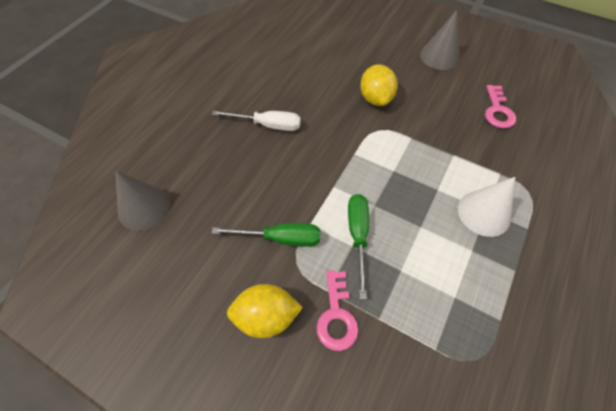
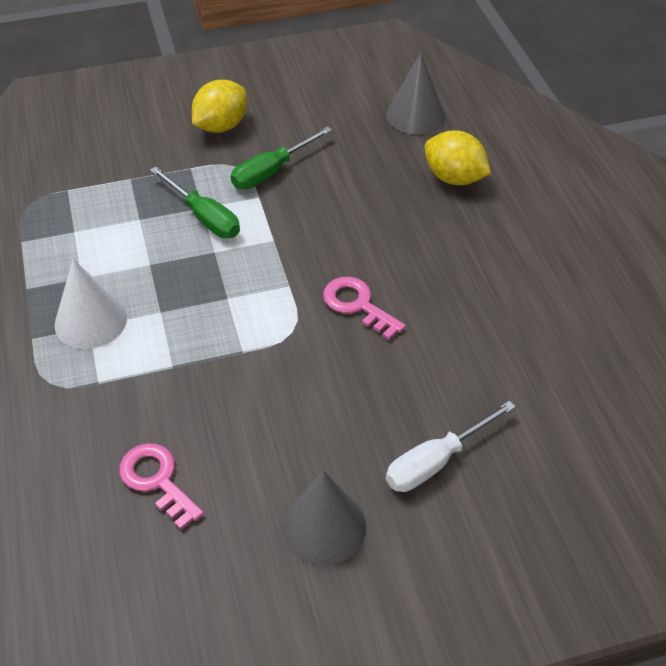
camera: 135 degrees right, 10 degrees down
(268, 125) = (418, 247): white screwdriver -> white screwdriver (436, 461)
(337, 316) = (166, 159): pink key -> pink key (357, 305)
(375, 99) = (339, 372): yellow lemon -> yellow lemon (454, 178)

